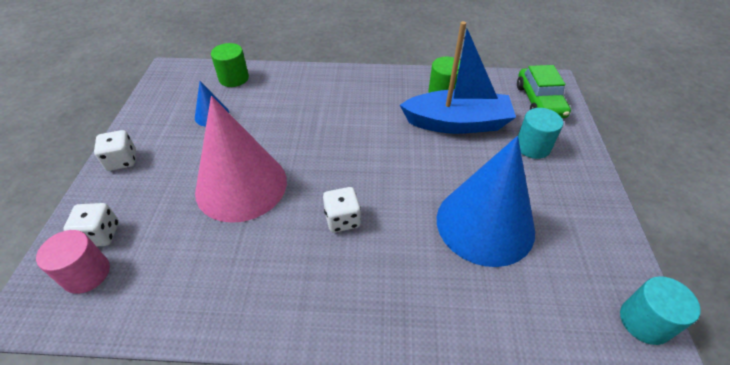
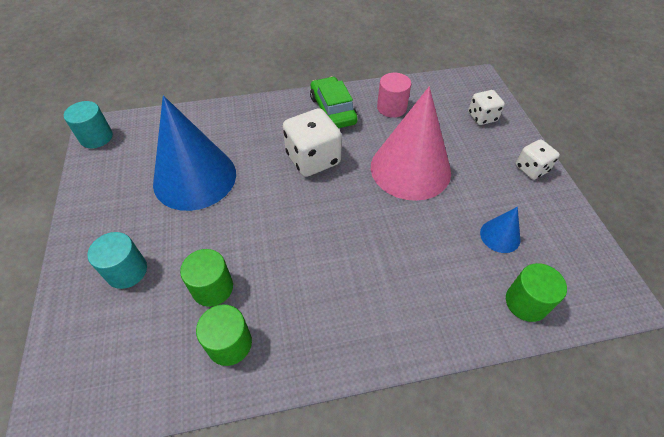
camera: 165 degrees right, 5 degrees up
(86, 274) = (465, 98): pink cylinder -> pink cylinder (391, 108)
(342, 219) = (313, 159): white dice -> white dice, size x1.70
(457, 123) = (212, 288): blue boat -> green cylinder
(539, 101) = (90, 358): green car -> green car (333, 110)

